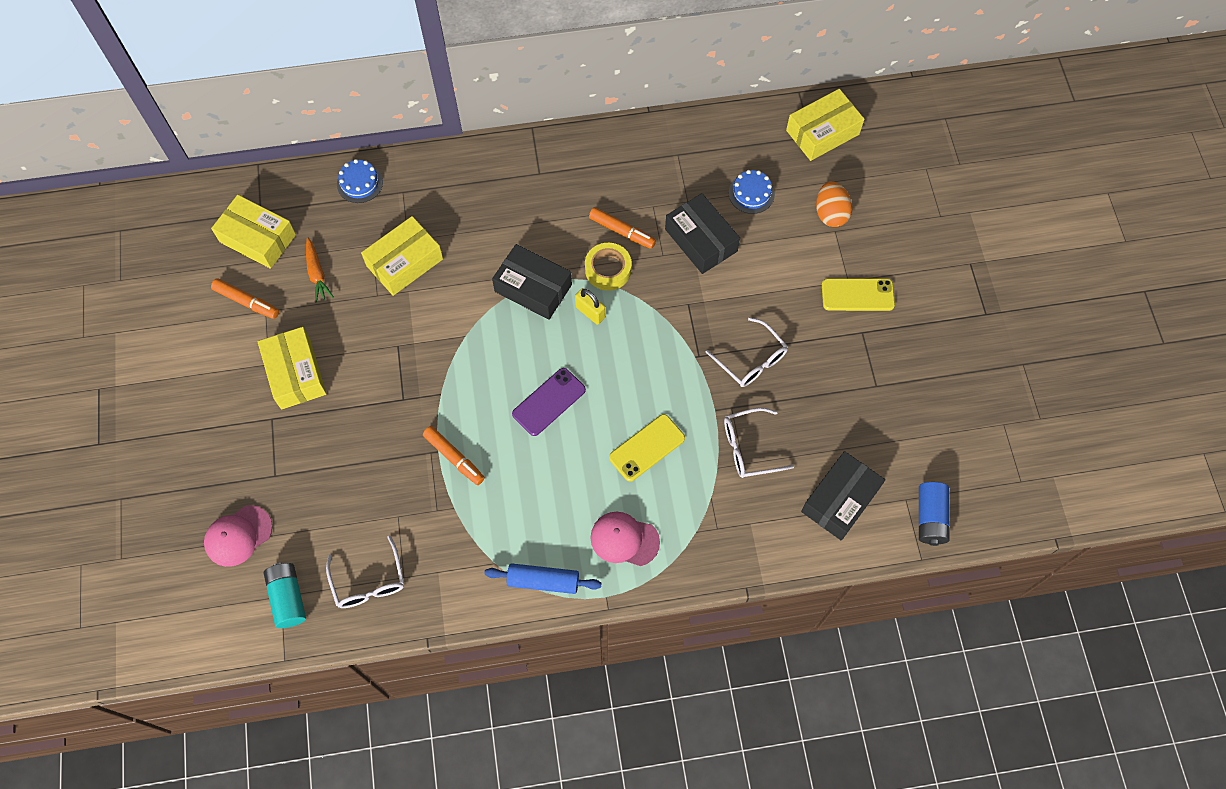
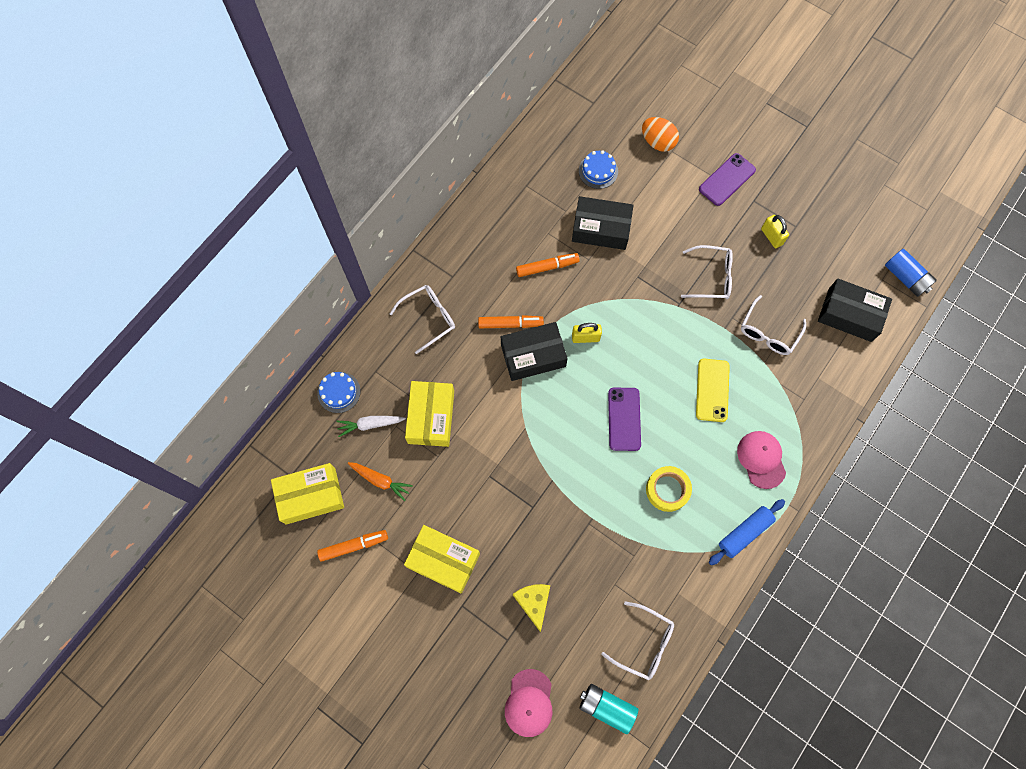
camera: 45 degrees left, 5 degrees up
(324, 468) = (533, 602): none -> yellow cheese
(355, 227) = (370, 424): none -> white carrot
(454, 457) = (607, 512): orange marker -> orange marker (510, 324)
(485, 188) = (428, 318): none -> white glasses
(608, 269) = (566, 300): yellow tape -> yellow tape (667, 490)
(624, 539) = (761, 459): pink cap -> pink cap turned 105 degrees clockwise
(822, 132) = (597, 94): yellow box -> none
(840, 500) = (849, 314): black box -> black box turned 60 degrees counterclockwise
(843, 375) = (771, 236): none -> yellow padlock
(857, 295) = (727, 179): yellow phone -> purple phone

